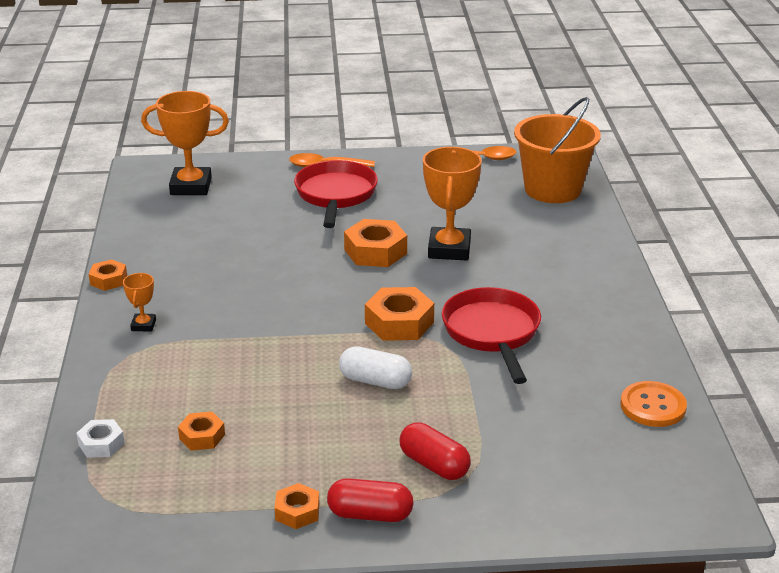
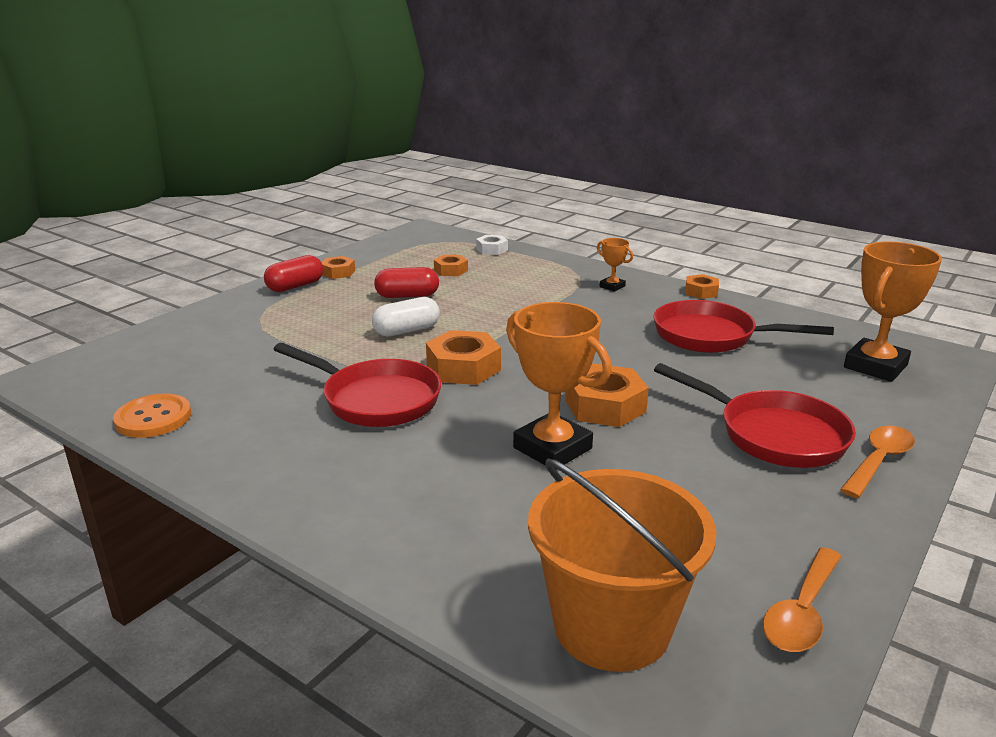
camera: 130 degrees right, 5 degrees down
(208, 250) = (711, 336): none -> red pan
(434, 465) = (290, 315): red capsule -> red capsule (407, 296)

